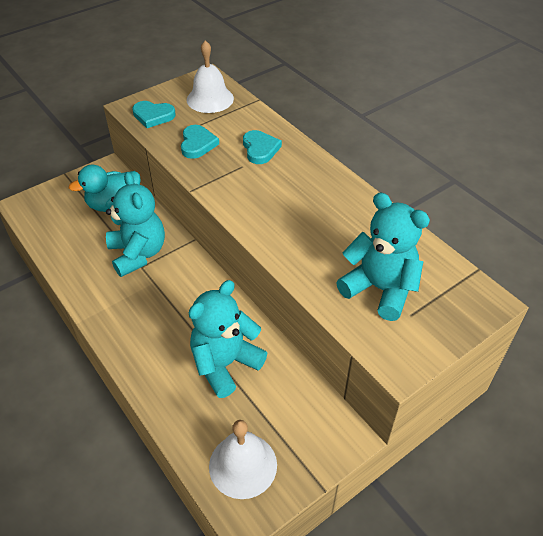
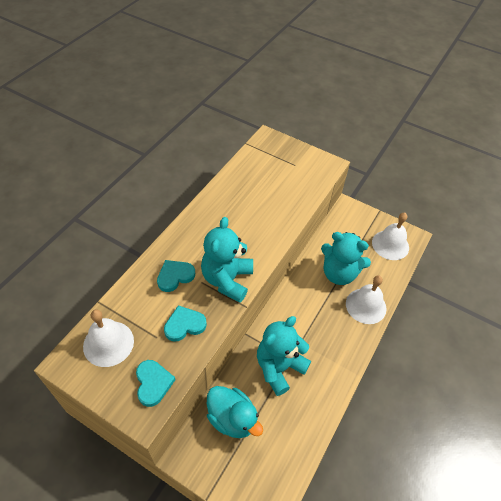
camera: 115 degrees left, 5 degrees up
(159, 373) = (366, 306): none -> white bell
(380, 289) = (284, 179): turquoise teddy bear -> turquoise teddy bear (227, 280)

